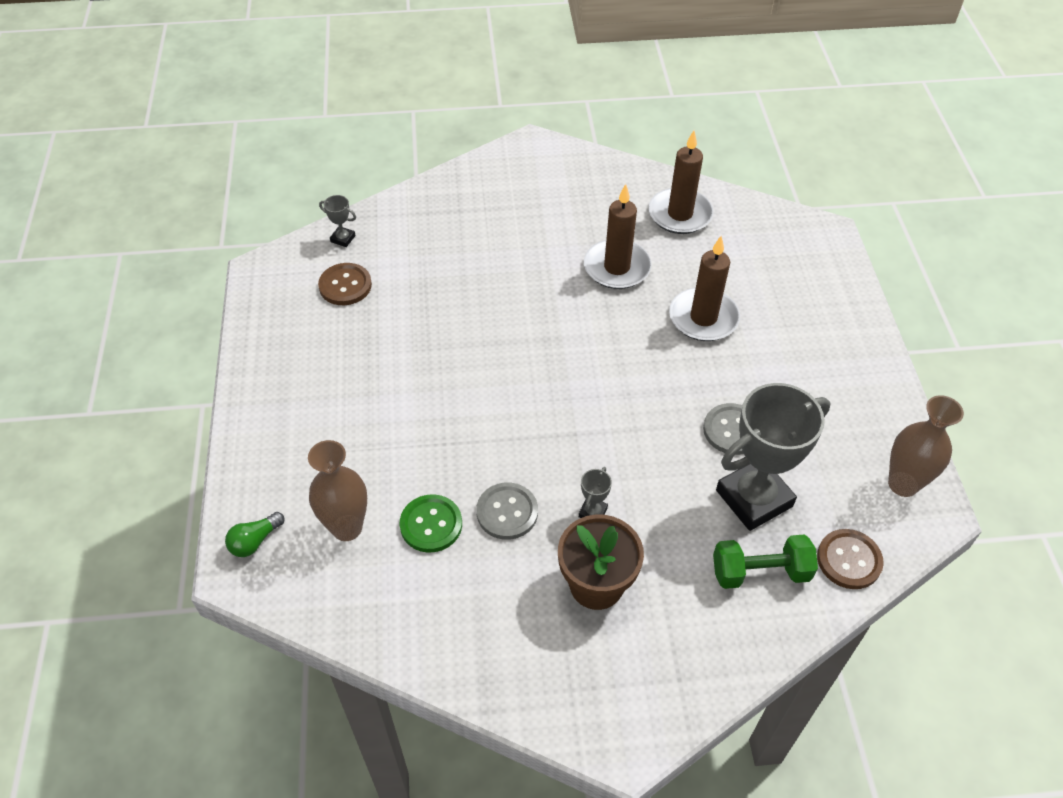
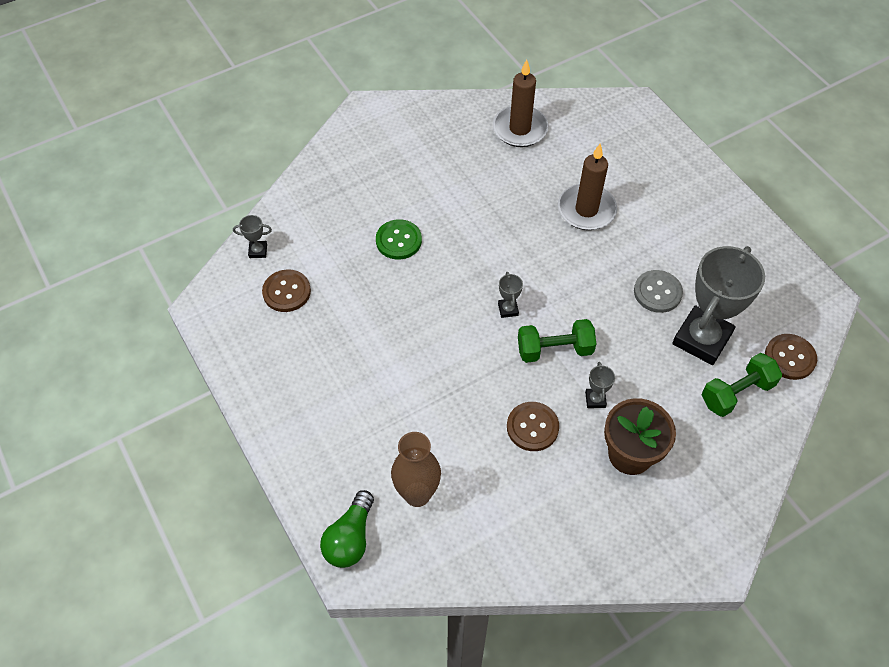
camera: 25 degrees left, 5 degrees up
(255, 541) = (350, 538): green light bulb -> green light bulb, size x1.51
(431, 524) = (481, 462): green button -> green button (398, 240)
(507, 512) = (532, 427): grey button -> brown button
(555, 385) = (508, 309): none -> grey trophy
(580, 444) = (554, 349): none -> green dumbbell
(617, 267) = (497, 192): brown candle -> none
(903, 484) = (794, 285): brown vase -> none

